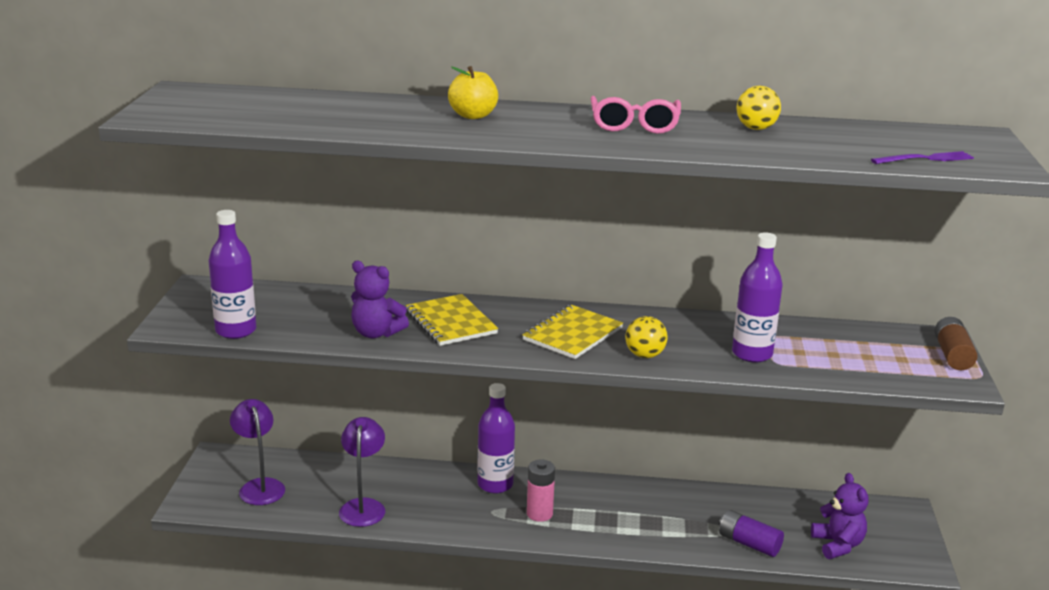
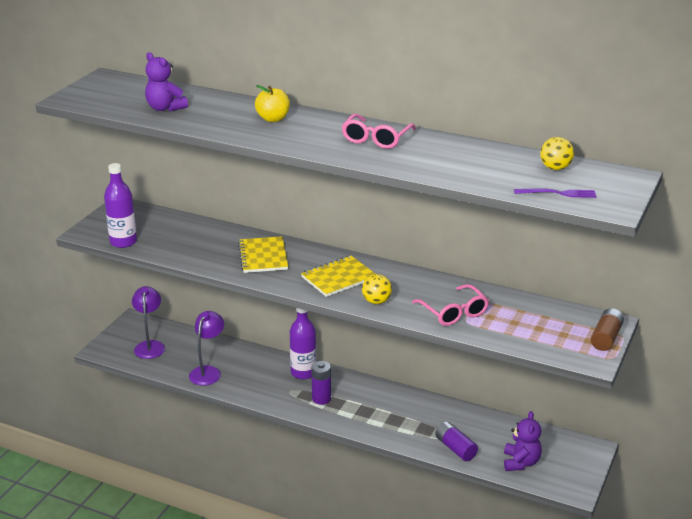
camera: 20 degrees right, 5 degrees up
(376, 333) = (209, 257): purple teddy bear -> purple teddy bear (165, 108)
(539, 514) = (321, 399): pink battery -> purple battery
(752, 354) = (454, 312): purple bottle -> pink glasses
(756, 128) = (461, 151): yellow ball -> yellow ball (555, 168)

